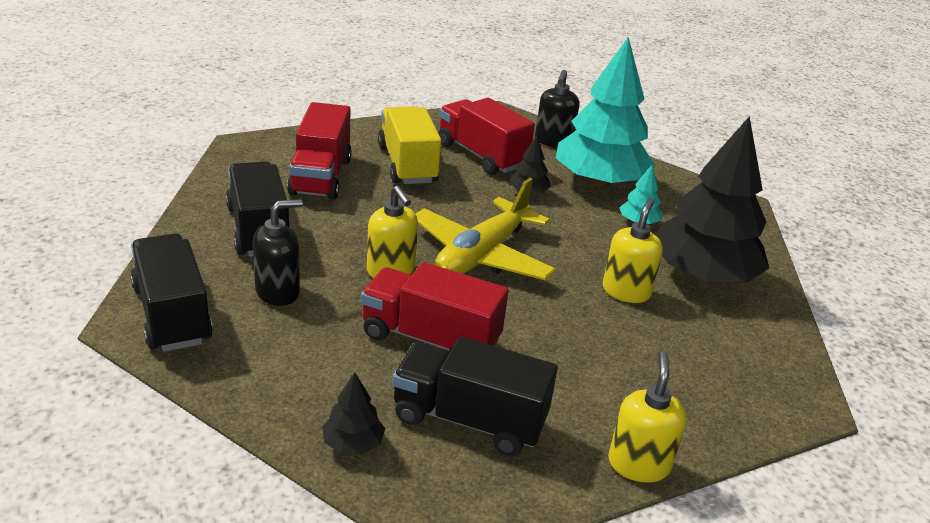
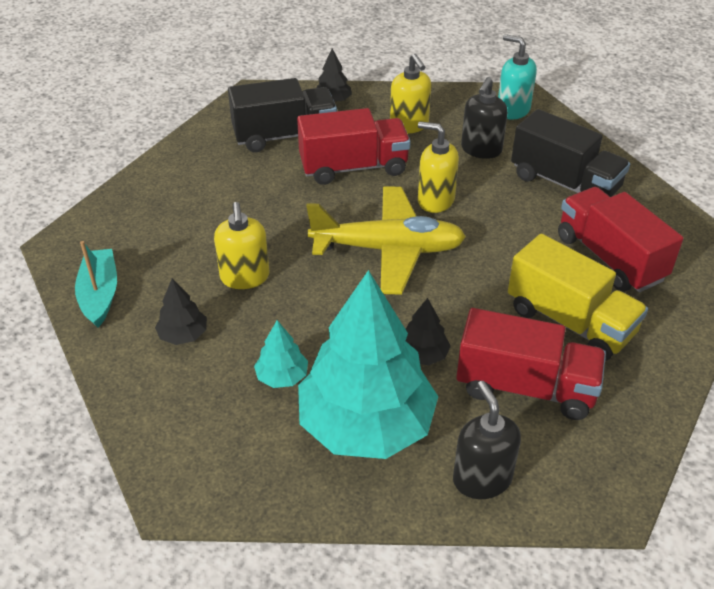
camera: 150 degrees right, 10 degrees up
(172, 314) = (512, 110): black truck -> turquoise soap dispenser
(481, 255) = (388, 250): yellow plane -> yellow plane turned 90 degrees clockwise
(638, 464) = (170, 157): yellow soap dispenser -> yellow soap dispenser (409, 125)
(703, 275) = (183, 335): black tree -> black tree, size x0.41
(771, 337) = (100, 294): none -> turquoise boat

